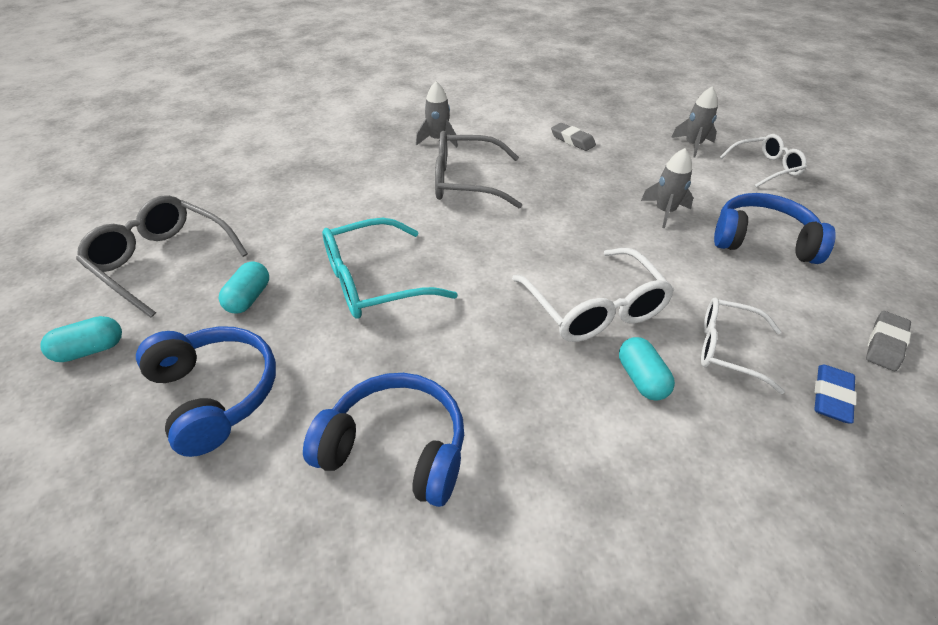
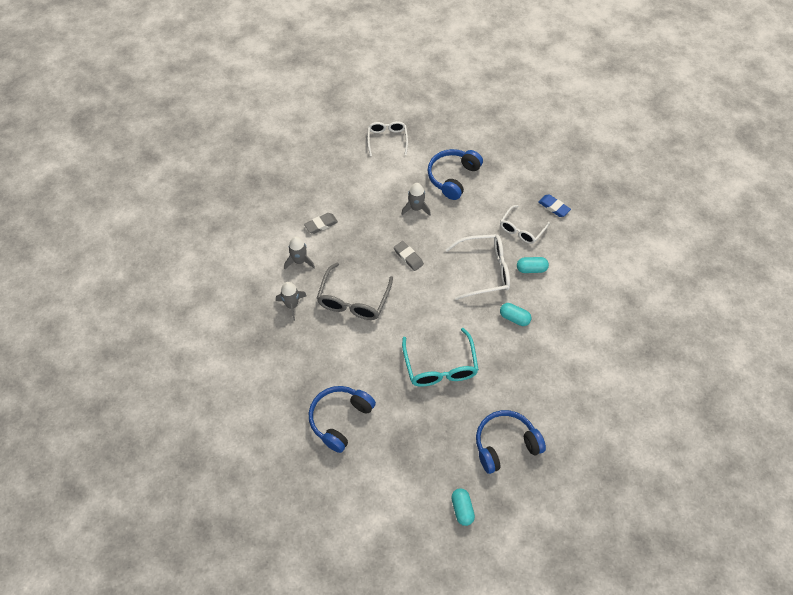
camera: 75 degrees left, 15 degrees up
(163, 262) = (392, 481): grey glasses -> none
(249, 298) = (438, 431): turquoise capsule -> turquoise capsule (514, 318)
(396, 449) = (549, 371): blue headphones -> blue headphones (340, 419)
(693, 145) = (350, 162): grey rocket -> grey rocket (299, 261)
(885, 344) = (531, 172): grey eraser -> grey eraser (408, 257)

